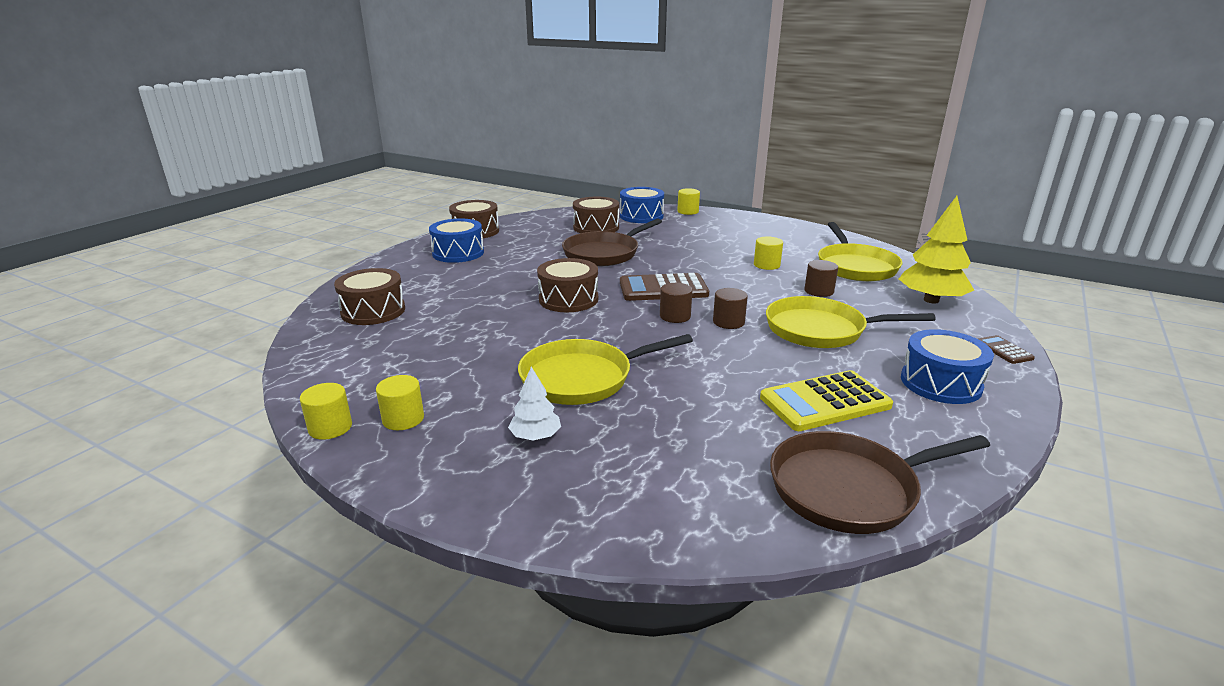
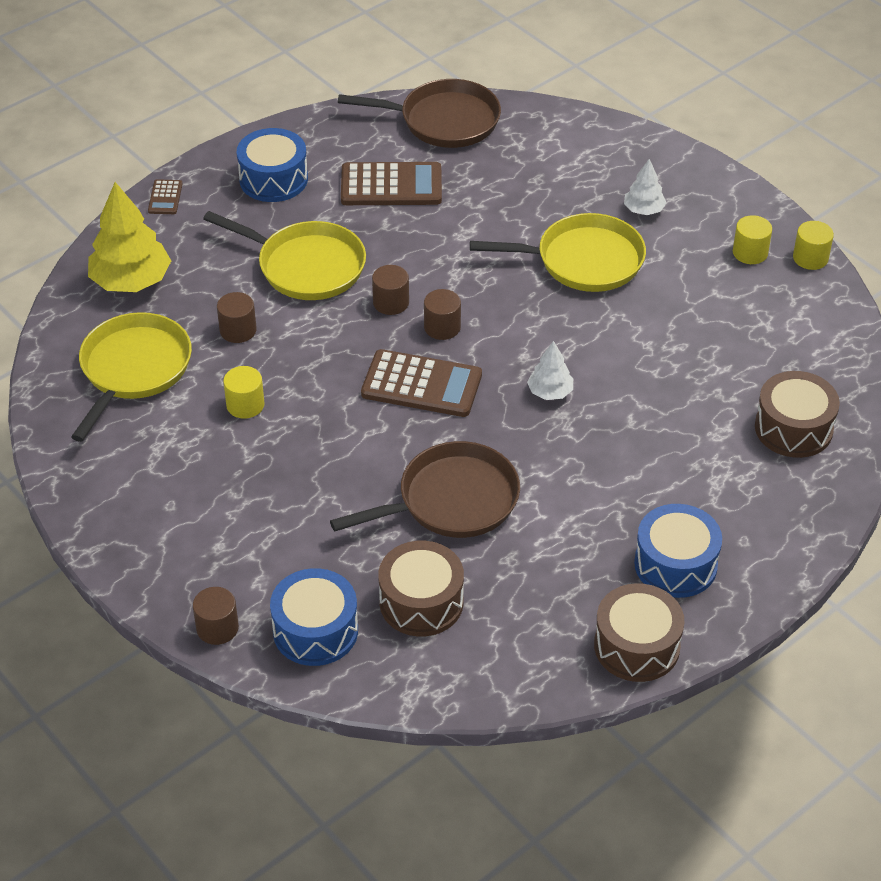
camera: 160 degrees left, 20 degrees up
(568, 299) = (550, 392): brown drum -> white tree
(688, 211) = (217, 628): yellow cylinder -> brown cylinder
(825, 402) = (391, 185): yellow calculator -> brown calculator

